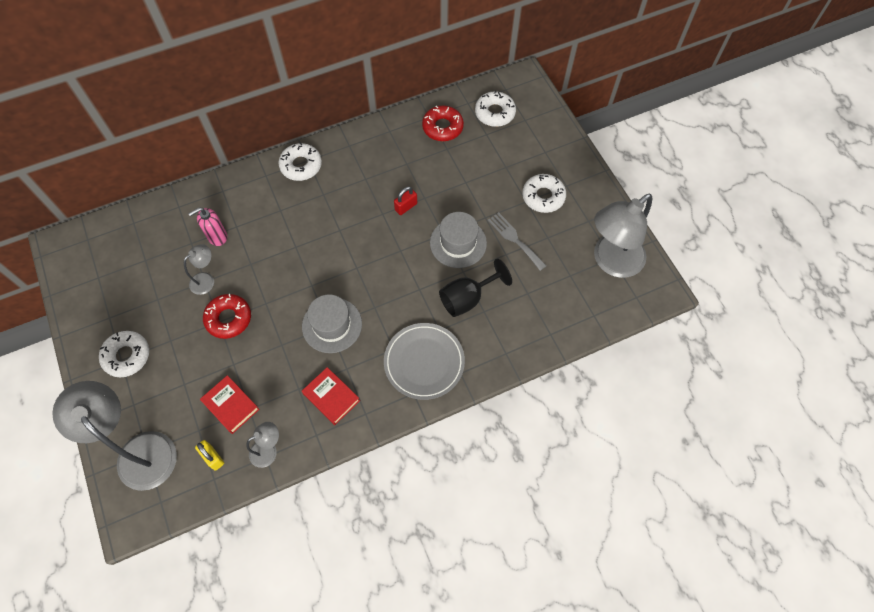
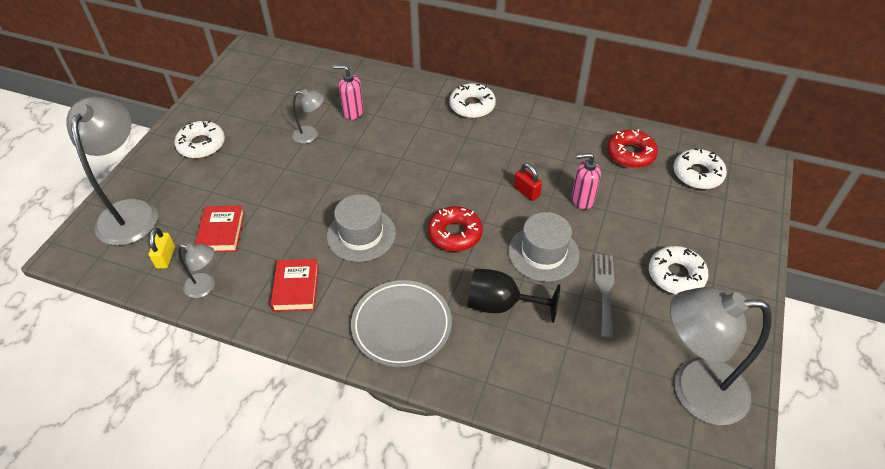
camera: 45 degrees right, 15 degrees down
(228, 318) = (294, 171): red donut -> red donut (455, 234)
(406, 207) = (526, 192): red padlock -> red padlock turned 45 degrees clockwise
(445, 185) = (582, 199): none -> pink soap dispenser

